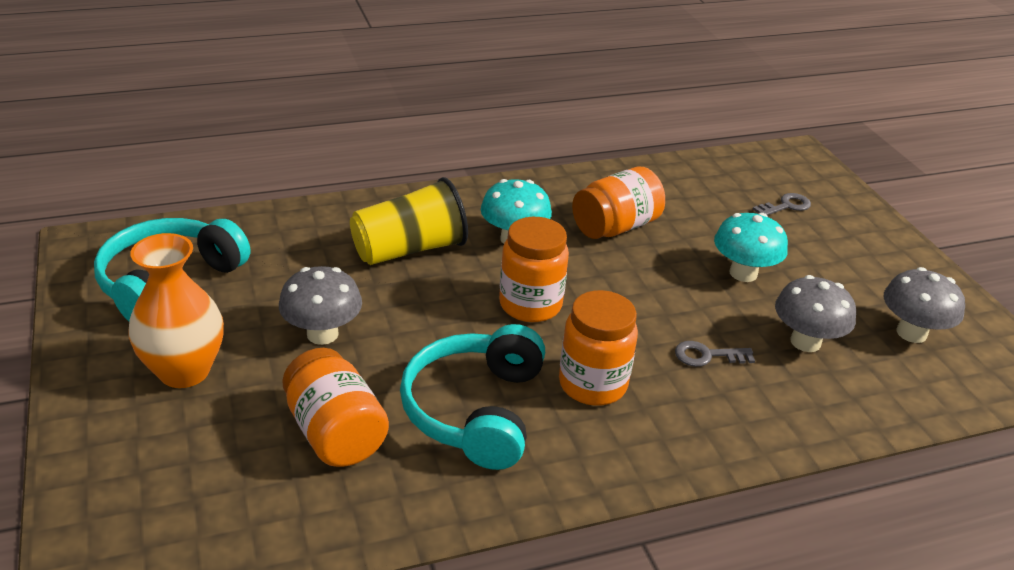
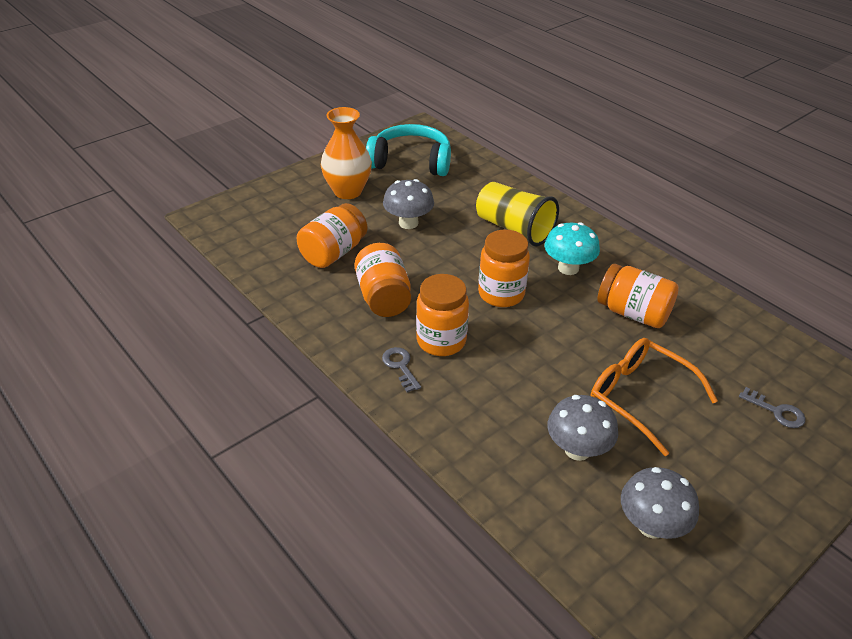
camera: 70 degrees right, 5 degrees up
(476, 410) = (383, 297): turquoise headphones -> orange jar
(707, 356) = (514, 393): grey key -> grey key (400, 366)
(743, 273) = (639, 397): turquoise mushroom -> orange glasses

